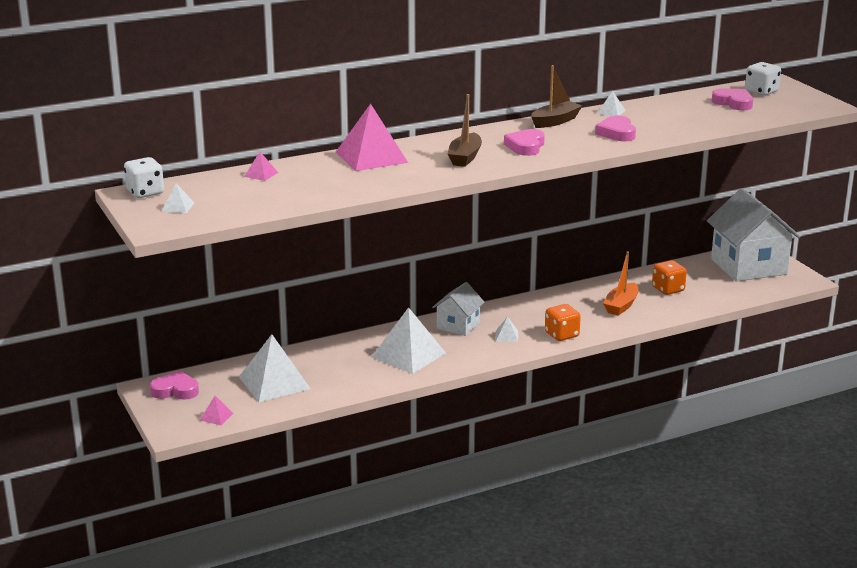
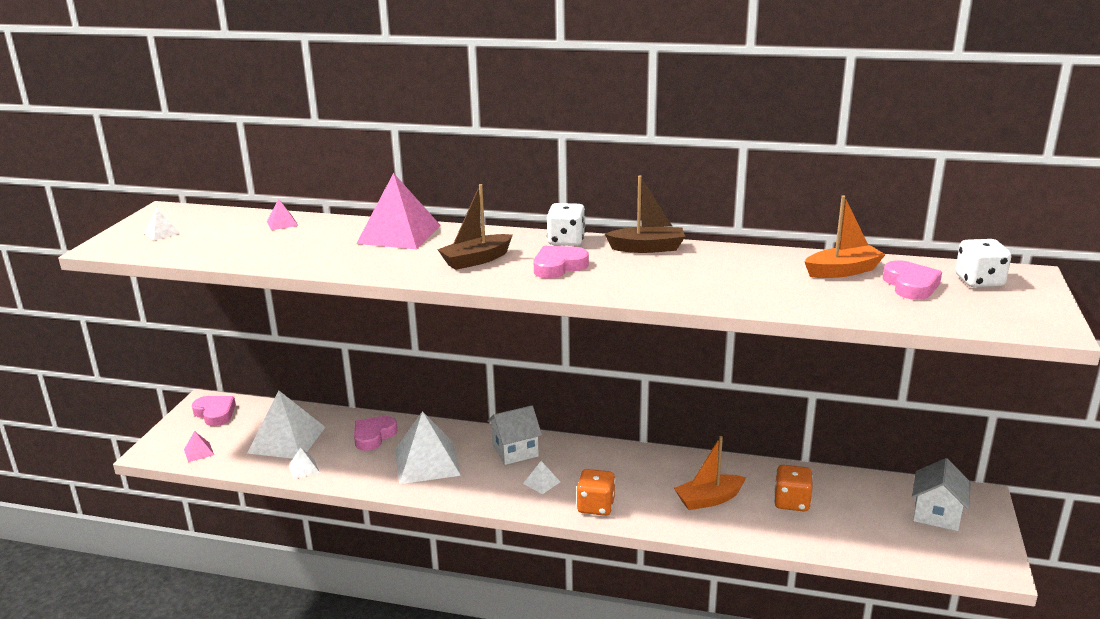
camera: 40 degrees right, 0 degrees up
(145, 192) = (173, 213): white dice -> white dice (566, 241)
(611, 111) = (732, 254): white pyramid -> white pyramid (303, 468)
(617, 133) = (687, 281): pink heart -> pink heart (373, 436)
(687, 105) = (843, 271): none -> orange boat
(748, 266) = (936, 514): white house -> white house, size x0.53

